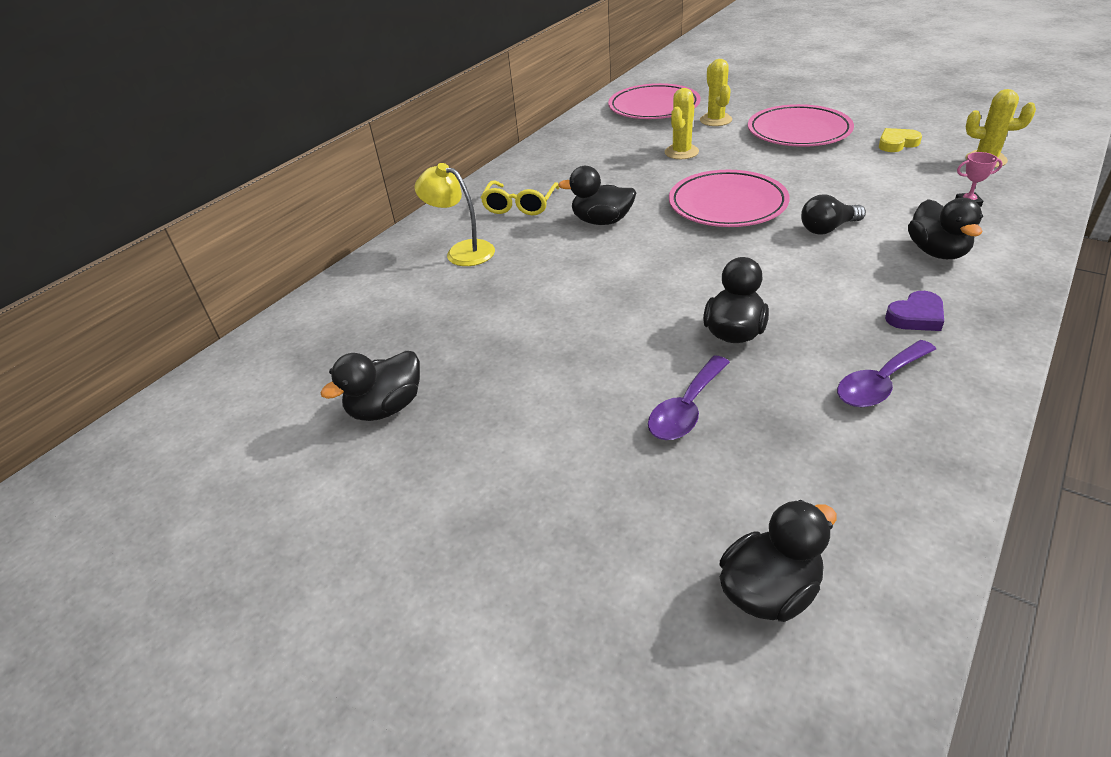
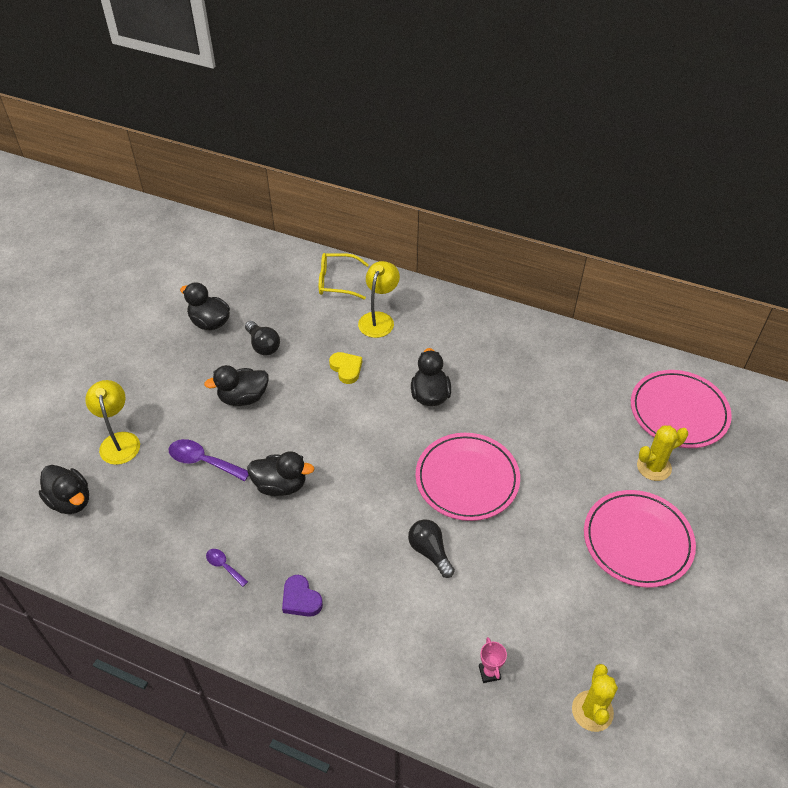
camera: 75 degrees right, 10 degrees up
(465, 349) = (263, 345): none -> black light bulb
(520, 205) = (451, 340): yellow glasses -> yellow glasses (337, 281)
(629, 520) = (119, 441): none -> yellow lamp
(681, 152) = (569, 441): yellow cactus -> none
(880, 383) = (224, 566): purple spoon -> purple spoon, size x0.57
(897, 143) = (621, 630): yellow heart -> yellow heart (346, 369)
(937, 252) = (395, 630): black duck -> black duck (243, 398)

